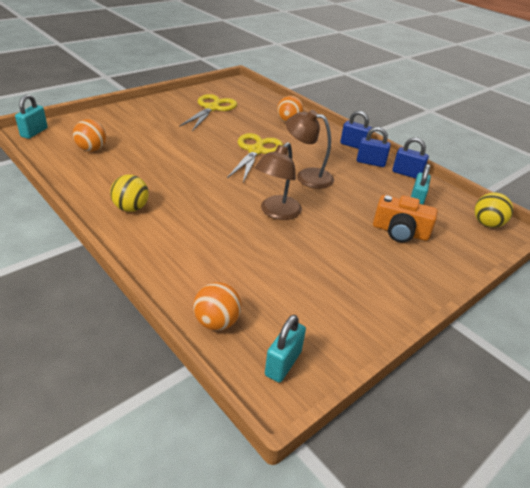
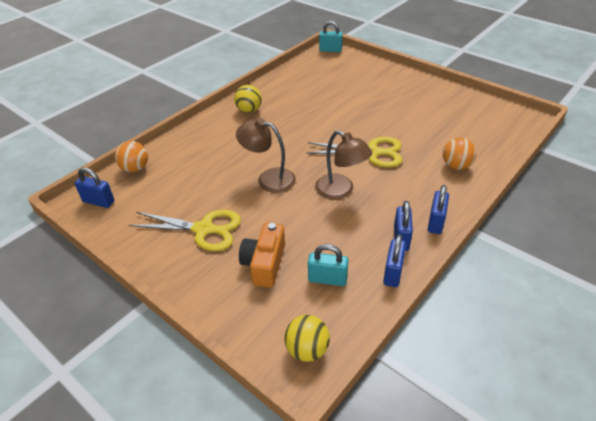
camera: 85 degrees right, 5 degrees up
(91, 149) = (320, 76): orange ball -> none
(212, 108) = (443, 113): yellow scissors -> yellow scissors (204, 229)
(283, 363) = (98, 201): turquoise padlock -> blue padlock
(307, 176) = (341, 191): brown lamp -> brown lamp turned 120 degrees clockwise

